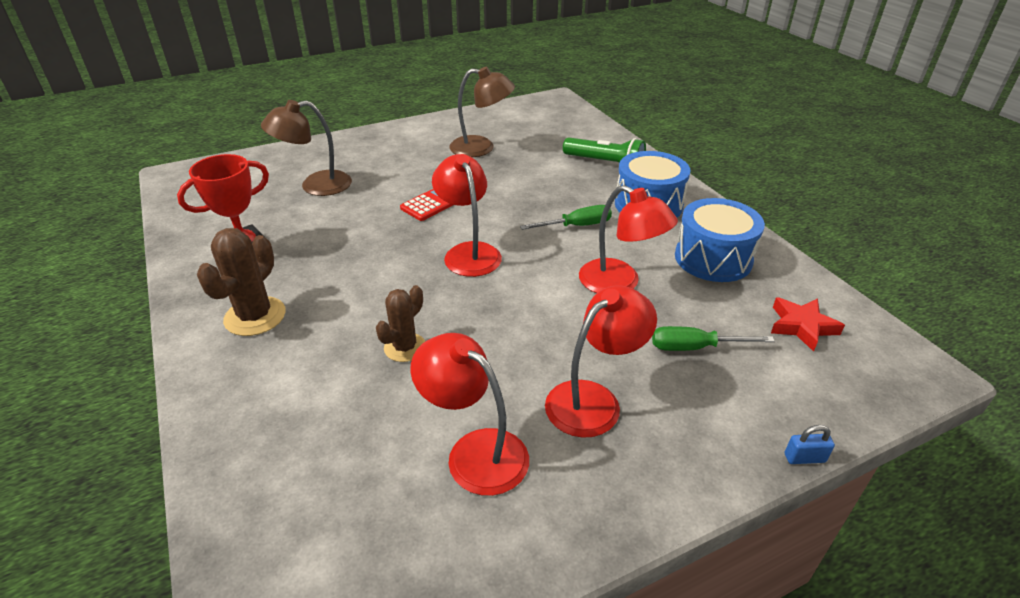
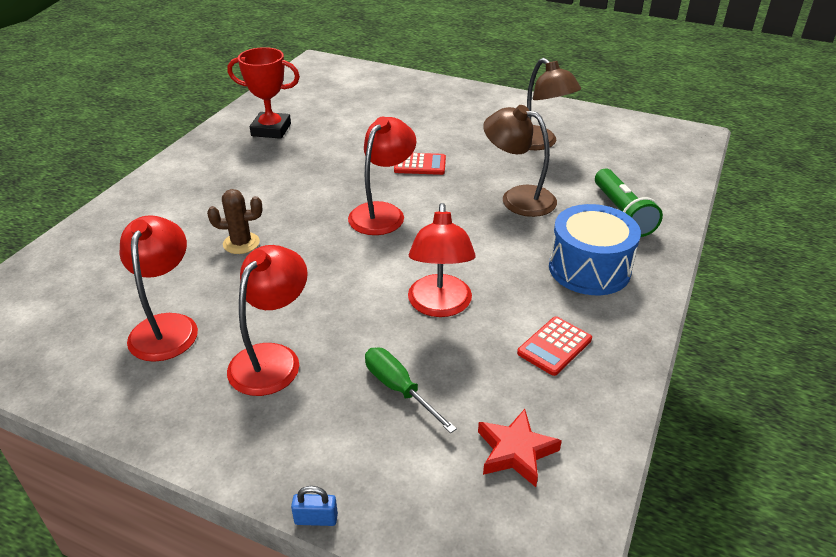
camera: 50 degrees right, 0 degrees up
(255, 316) = (211, 172): brown cactus -> none
(315, 186) = (376, 110): brown lamp -> brown lamp (518, 198)
(576, 226) = (493, 245): green screwdriver -> none
(594, 400) = (272, 358): red lamp -> red lamp turned 75 degrees counterclockwise
(713, 258) = (554, 346): blue drum -> red calculator
(804, 458) = (316, 519): blue padlock -> blue padlock turned 45 degrees counterclockwise

